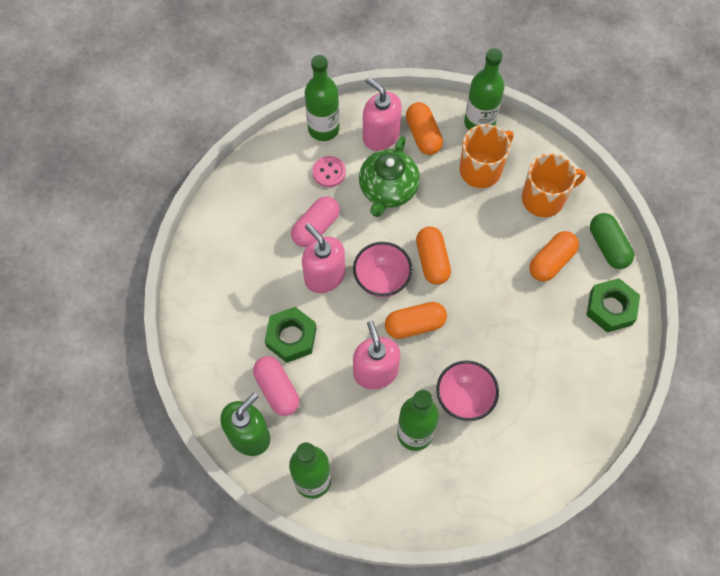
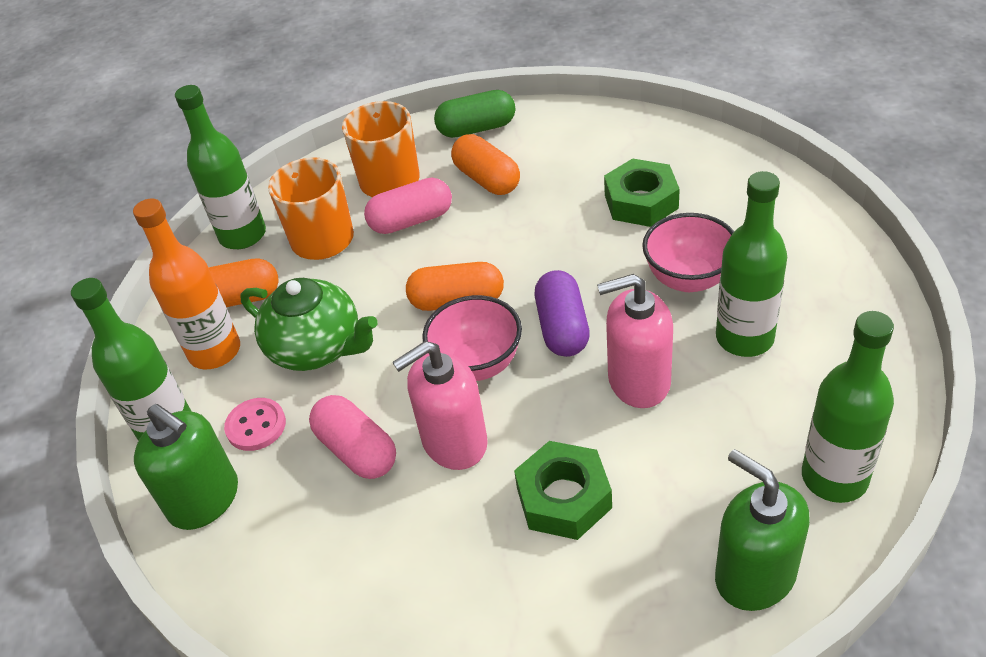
camera: 75 degrees left, 20 degrees down
(277, 390) = (664, 525): pink capsule -> pink capsule (411, 221)
(280, 161) = (204, 500): none -> green soap dispenser
(381, 135) = (215, 351): pink soap dispenser -> orange bottle
(415, 325) = (562, 328): orange capsule -> purple capsule
(611, 308) = (565, 132): green nut -> green nut (641, 201)

